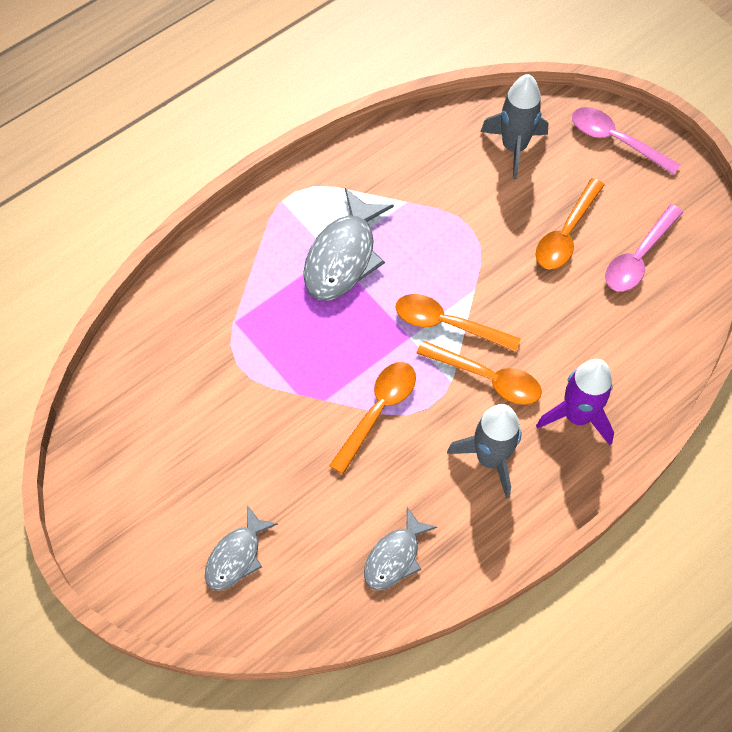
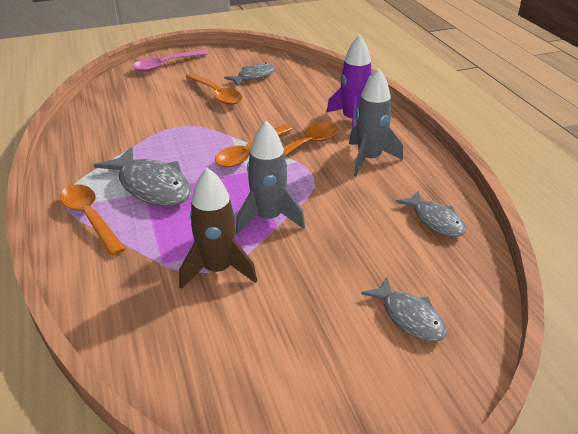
camera: 70 degrees left, 25 degrees down
(242, 371) = (218, 269): none -> brown rocket
(378, 411) = (303, 200): orange spoon -> orange spoon (90, 218)
(514, 147) = (133, 96): grey rocket -> grey rocket (268, 218)
(639, 257) = (254, 76): pink spoon -> grey fish

